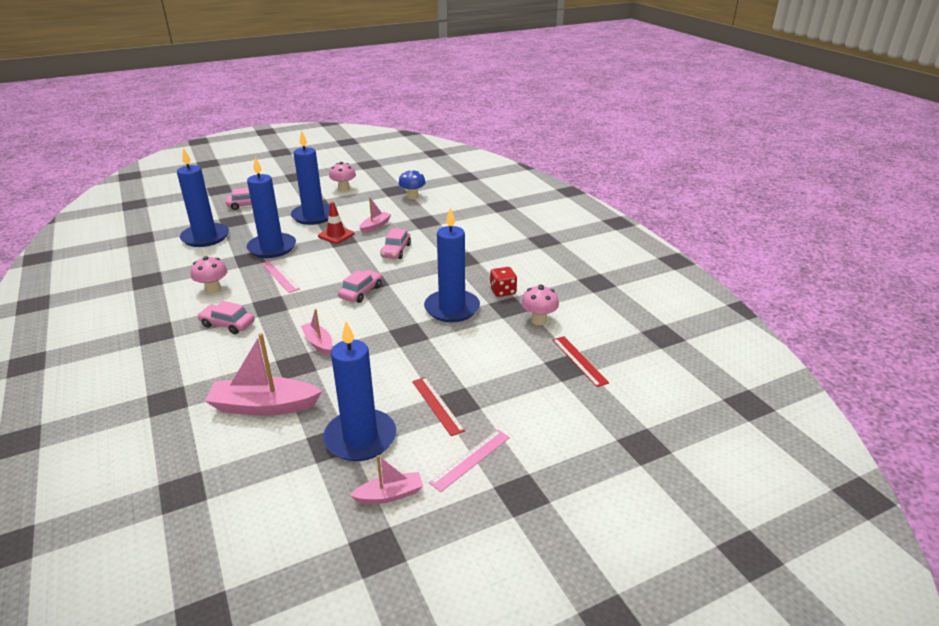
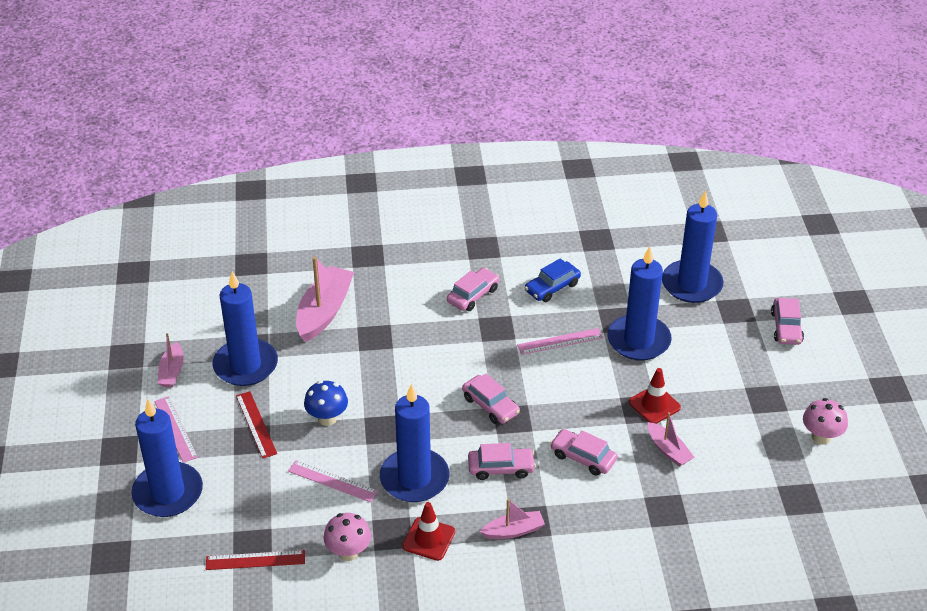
camera: 110 degrees right, 10 degrees up
(213, 289) = (552, 287): pink mushroom -> blue car
(313, 216) = (725, 390): blue candle -> blue candle (168, 493)
(318, 343) = (404, 357): pink boat -> pink boat (513, 531)
(412, 196) = (766, 516): blue mushroom -> blue mushroom (327, 418)
(422, 277) = (501, 468): none -> pink car
(437, 405) = (256, 424): red ruler -> red ruler turned 75 degrees clockwise
(477, 344) = (332, 481): none -> pink ruler
(502, 291) = (428, 539): red dice -> red traffic cone

